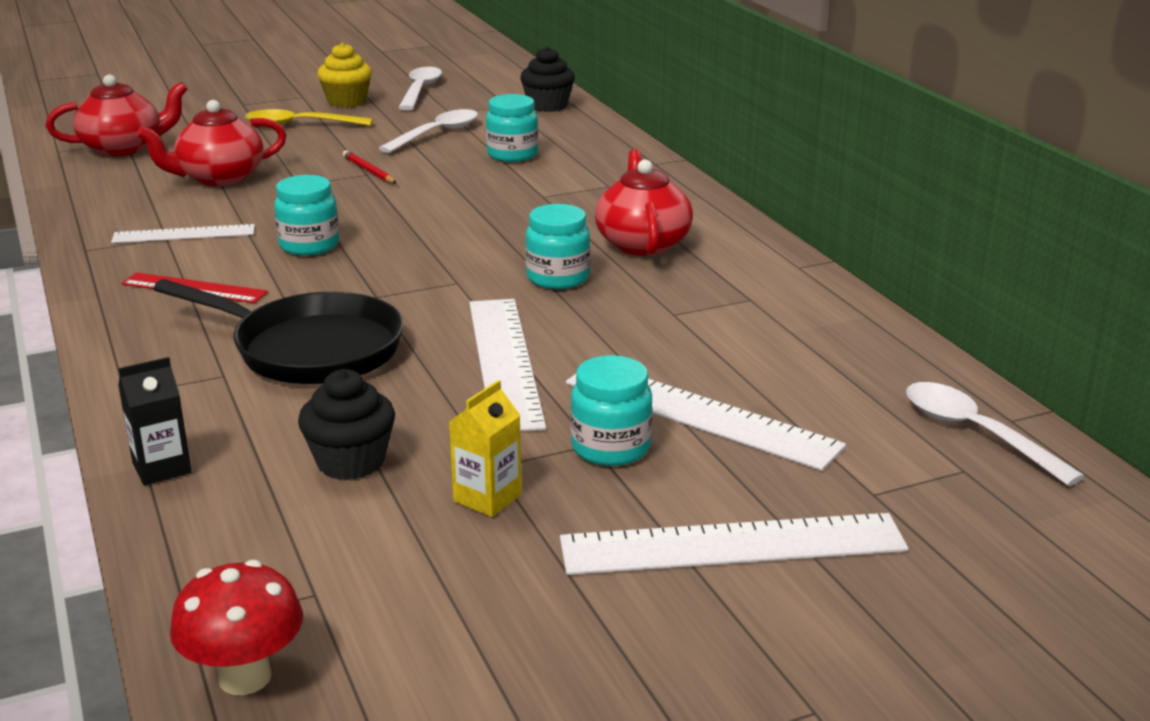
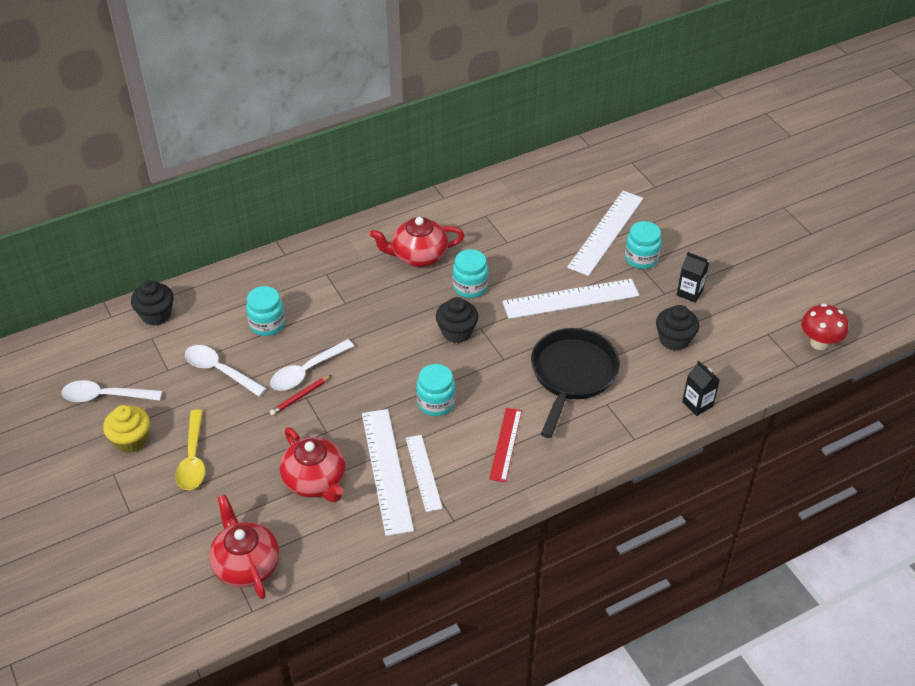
camera: 95 degrees left, 20 degrees up
(453, 264) = (457, 332): none -> black cupcake
(487, 498) = (689, 292): yellow carton -> black carton
(732, 545) = (701, 223): white ruler -> white ruler (387, 470)
(976, 433) = (603, 156): white spoon -> white spoon (307, 371)

